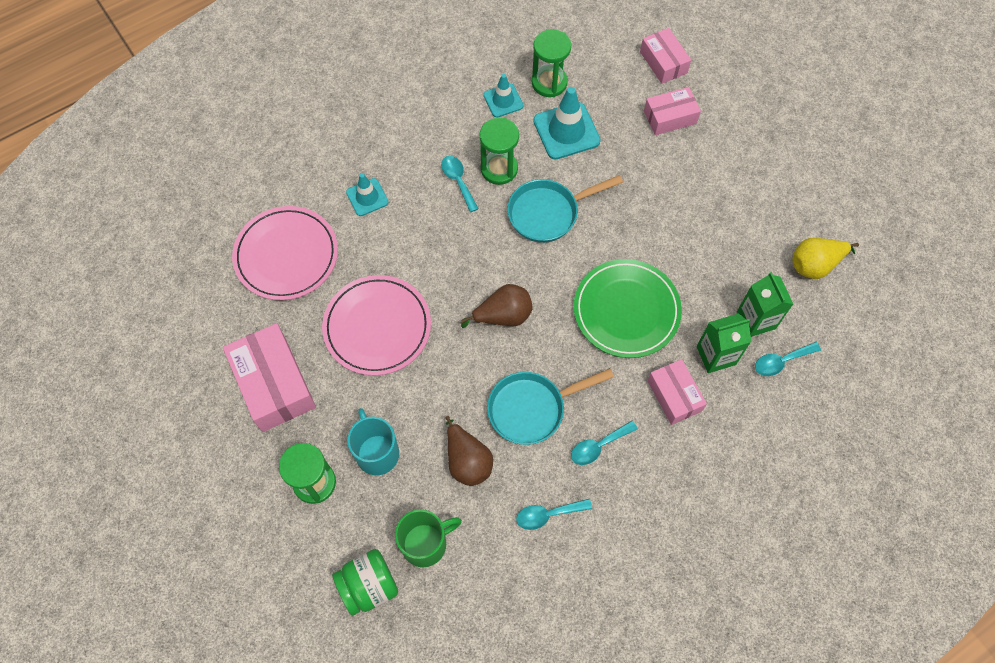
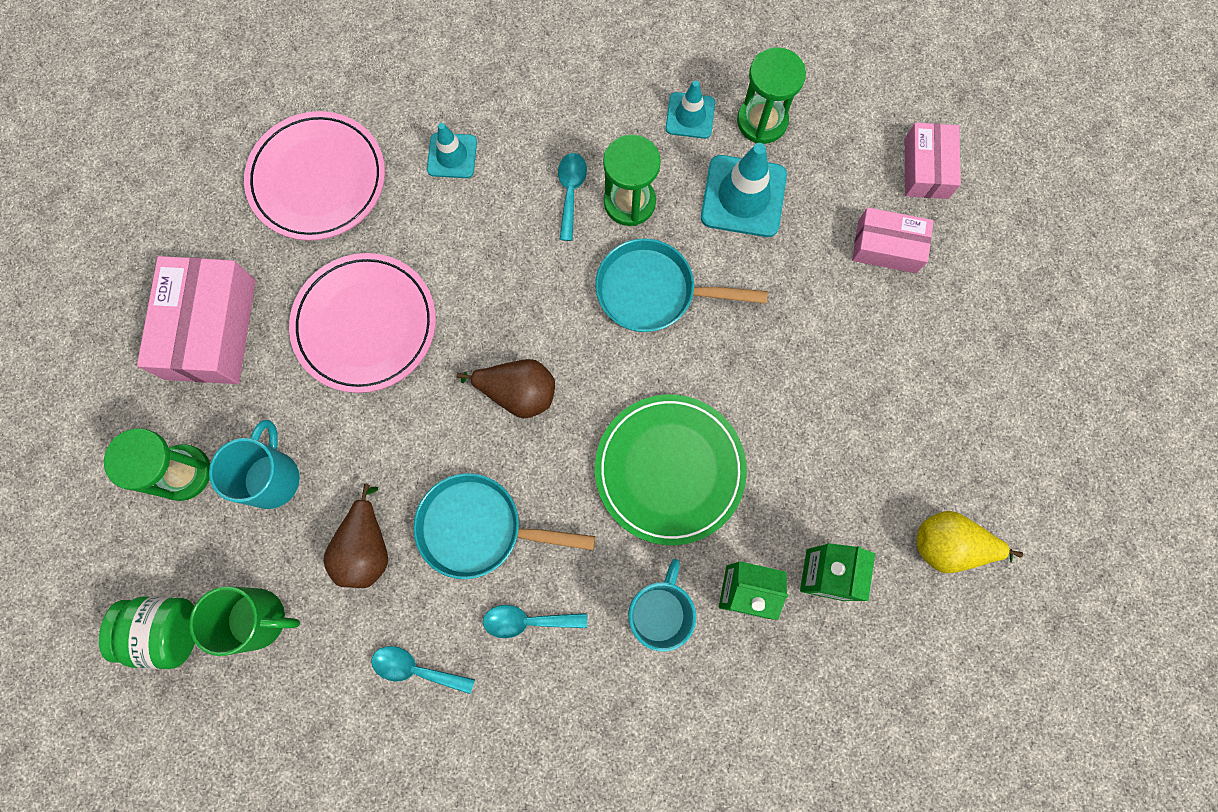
camera: 30 degrees right, 10 degrees up
(674, 396) = (658, 612): pink box -> turquoise mug
(781, 361) = (821, 646): turquoise spoon -> none

